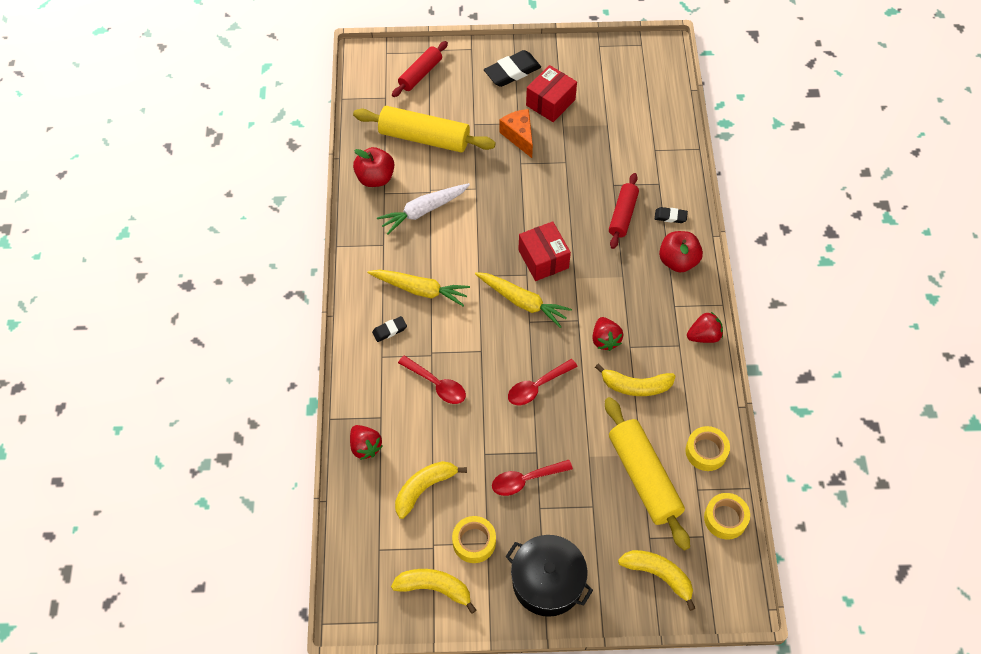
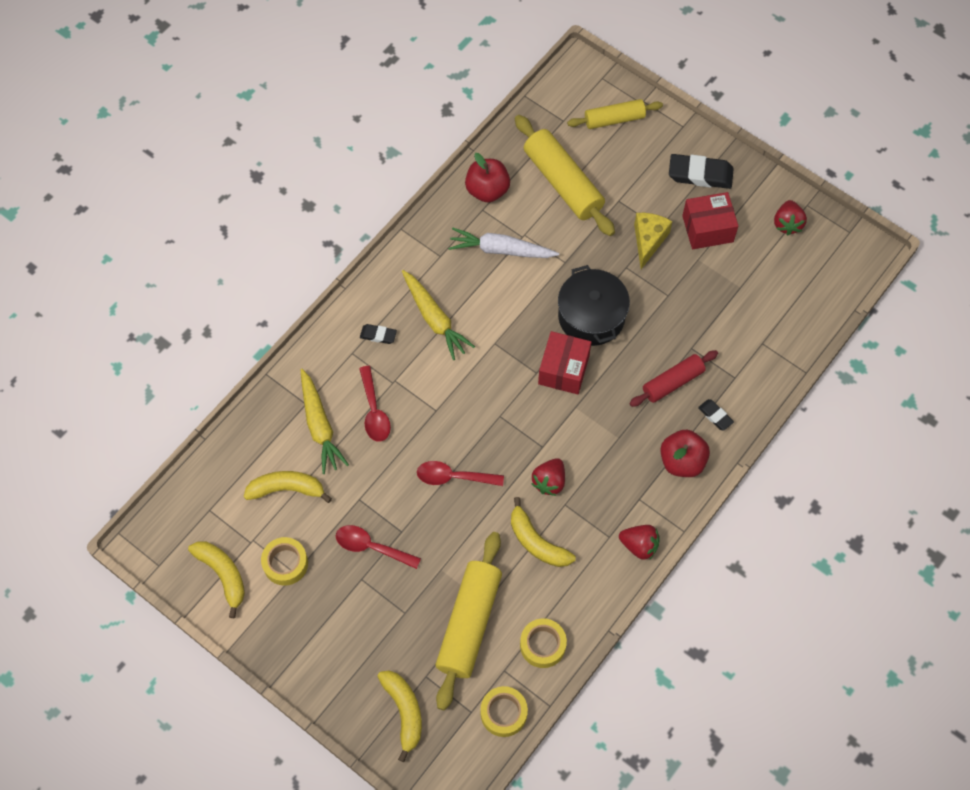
camera: 40 degrees right, 5 degrees up
(365, 446) = (272, 418): red strawberry -> red strawberry (787, 224)
(420, 74) = (614, 119): red rolling pin -> yellow rolling pin
(519, 136) = (648, 241): orange cheese -> yellow cheese
(522, 302) = (510, 394): yellow carrot -> yellow carrot (320, 426)
(547, 582) = (312, 642): black pot -> black pot (591, 316)

